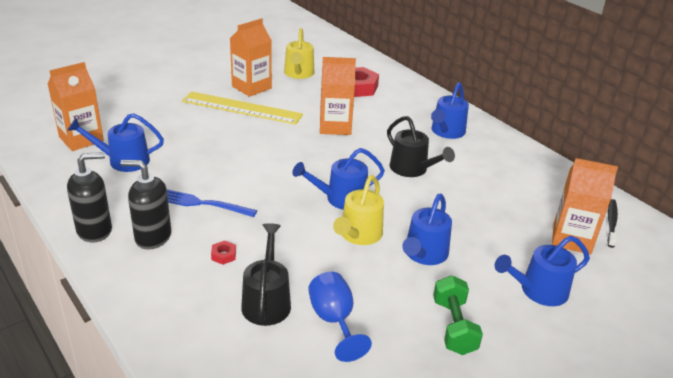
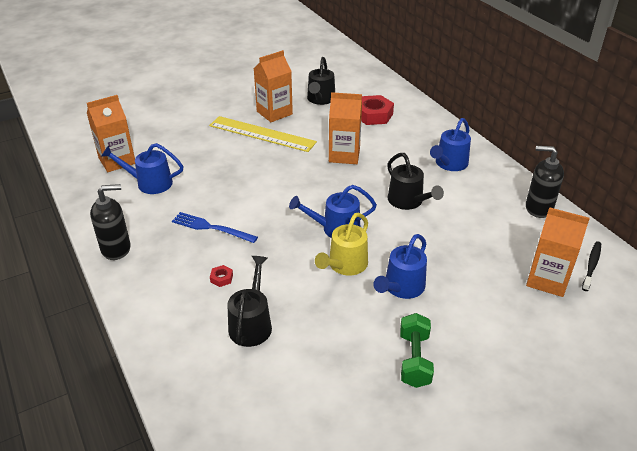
camera: 10 degrees right, 5 degrees up
(153, 237) = (164, 257): black soap dispenser -> black soap dispenser (538, 208)
(298, 74) = (320, 100): yellow watering can -> black watering can
(334, 321) = (307, 346): blue goblet -> none
(538, 291) = (502, 330): blue watering can -> none

